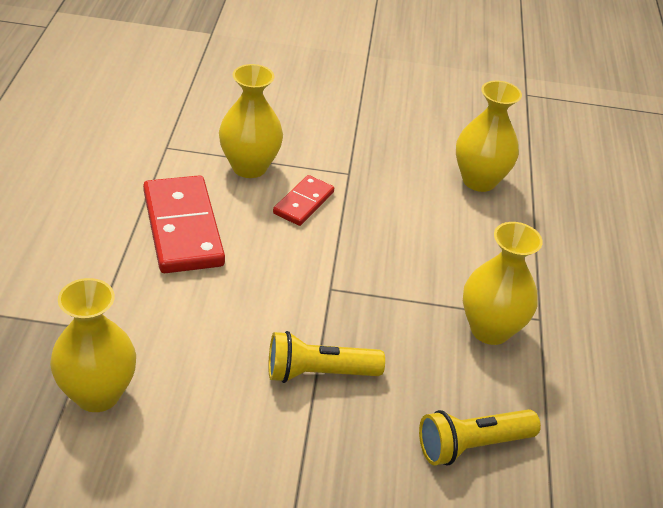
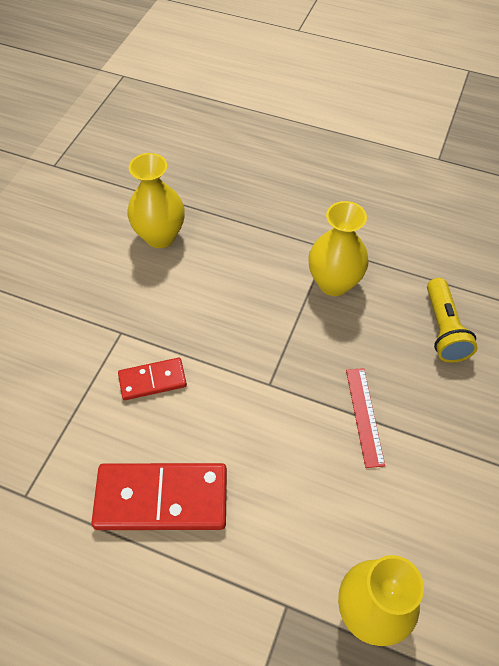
camera: 70 degrees left, 15 degrees up
(249, 167) = (85, 418): yellow vase -> none
(303, 203) = (152, 380): red domino -> red domino turned 60 degrees counterclockwise
(318, 373) = (364, 416): yellow flashlight -> red ruler

